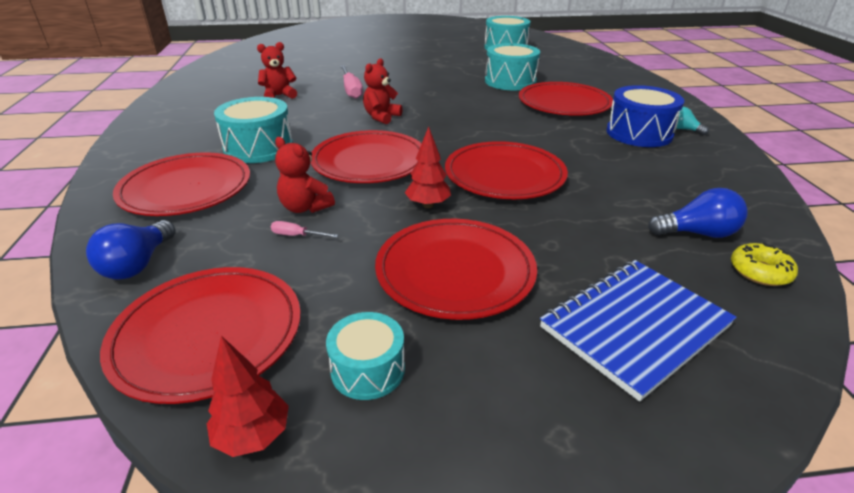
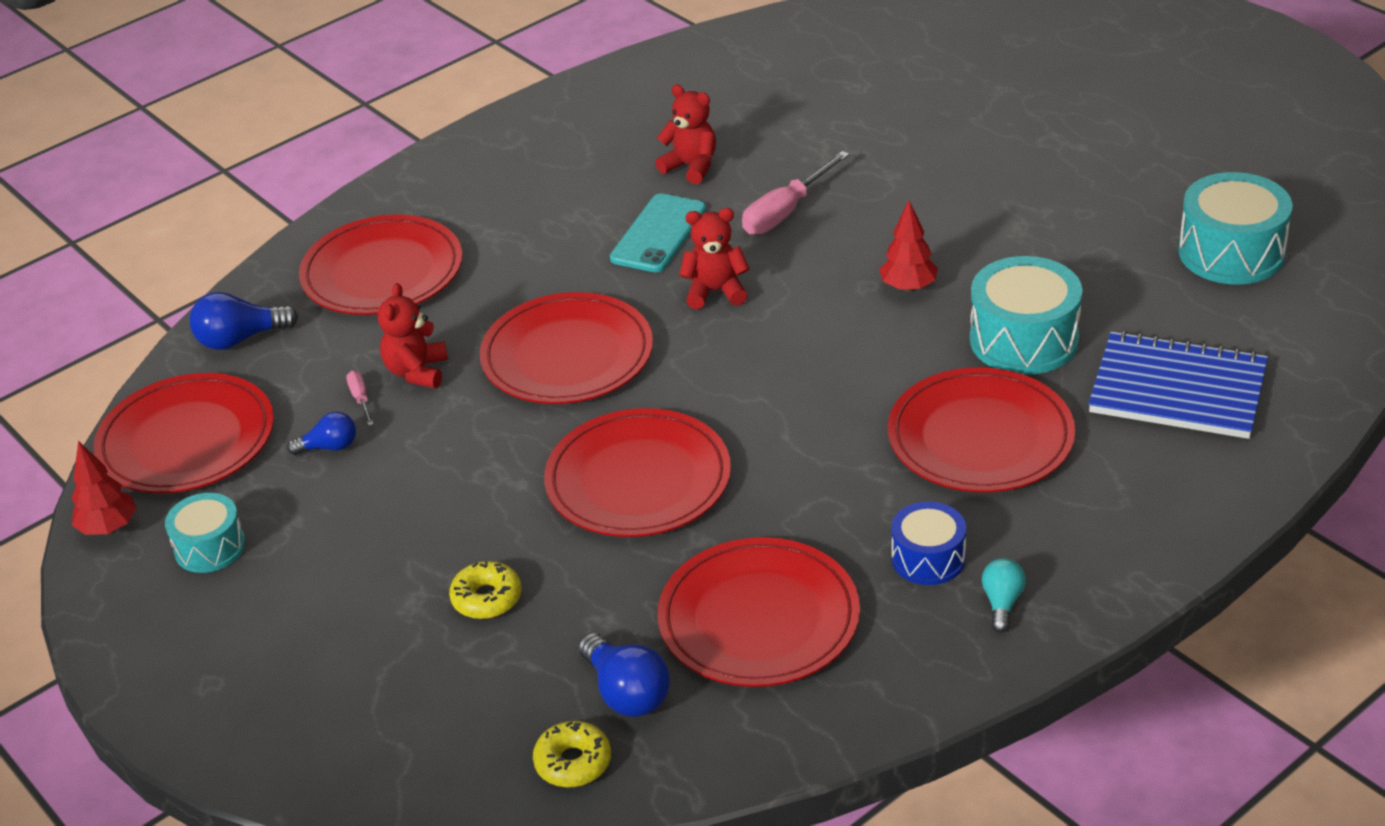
camera: 60 degrees right, 5 degrees up
(258, 148) = (519, 254): turquoise drum -> none
(313, 115) = (658, 234): none -> turquoise phone
(328, 265) = (329, 447): none -> blue light bulb
(428, 205) = (501, 454): red tree -> red tree (908, 287)
(455, 271) = (385, 533): red plate -> red plate (759, 619)
(566, 253) = (487, 598): none -> yellow donut
(635, 327) = (386, 687): blue notebook -> blue notebook (1177, 390)
(639, 133) = (928, 558): blue drum -> blue drum, size x0.61

